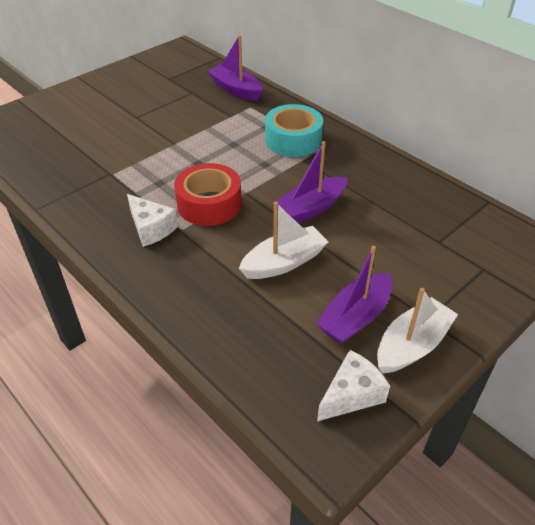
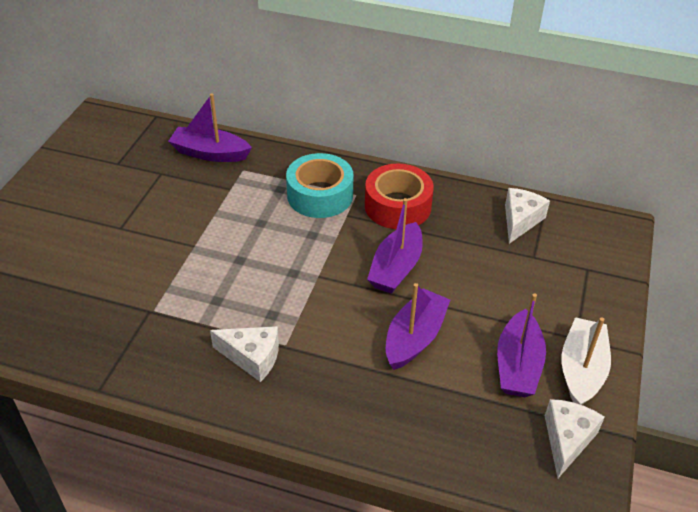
camera: 30 degrees left, 0 degrees up
(209, 204) = (291, 304): red tape -> red tape (397, 206)
(284, 262) = (415, 337): white boat -> purple boat
(449, 210) = (520, 220): none -> white cheese

